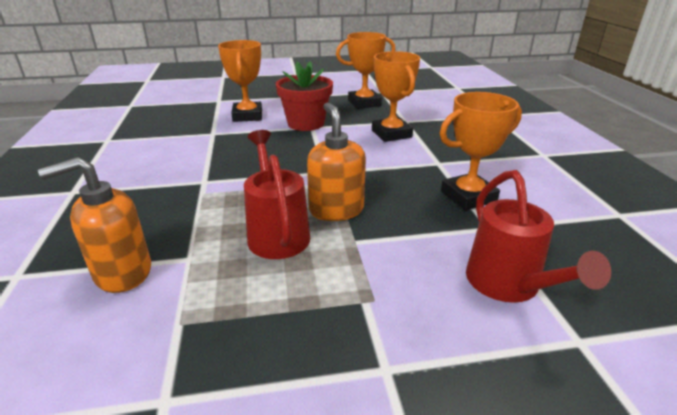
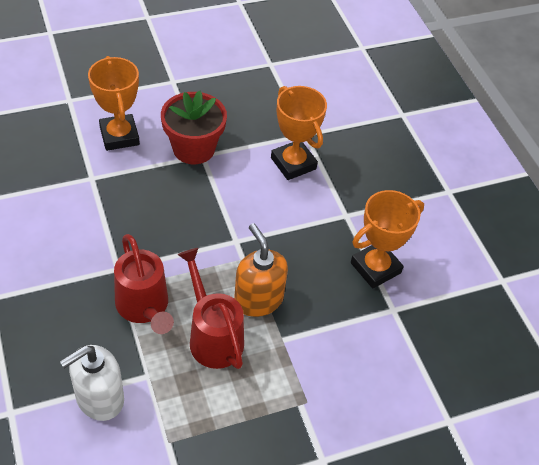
camera: 15 degrees left, 20 degrees up
(122, 273) = (99, 398): orange soap dispenser -> white soap dispenser
(364, 103) = (253, 95): orange trophy -> none
(508, 286) = (405, 376): red watering can -> red watering can (144, 308)

